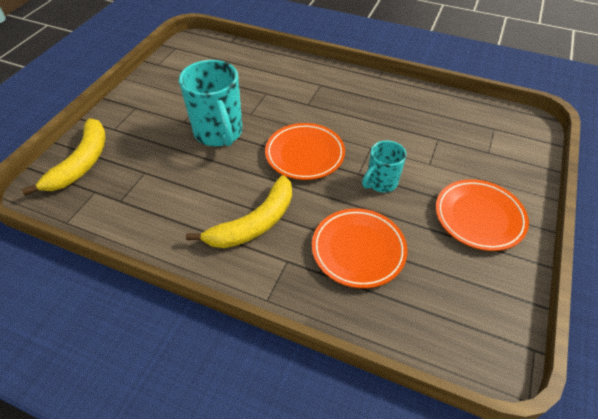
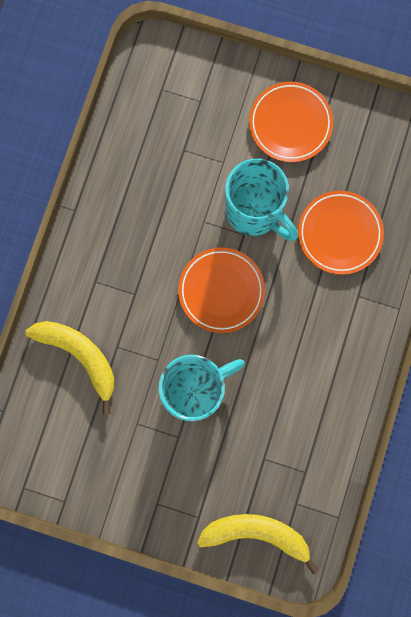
camera: 95 degrees left, 30 degrees up
(254, 223) = (319, 331): yellow banana -> yellow banana (80, 356)
(381, 183) = (255, 212): turquoise mug -> turquoise mug, size x1.75

